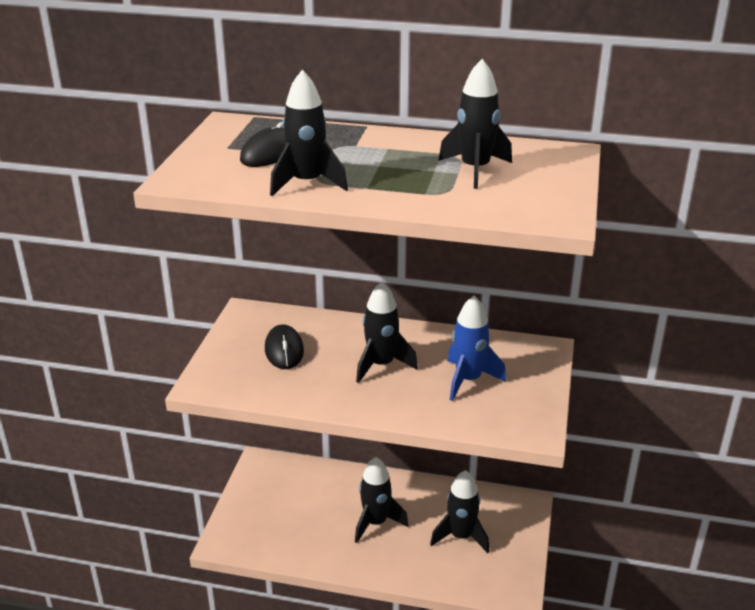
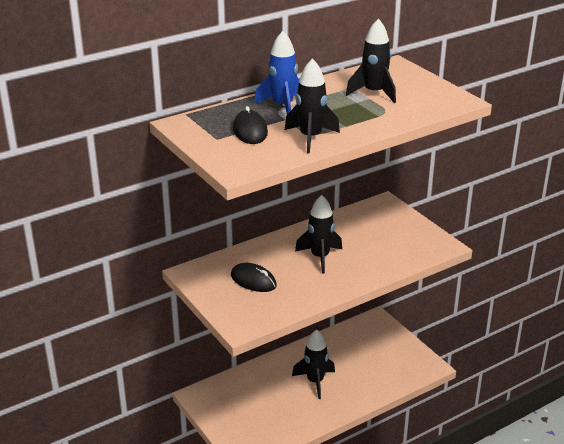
camera: 45 degrees left, 0 degrees up
(461, 536) = (368, 358): black rocket -> none
(468, 380) = (375, 239): blue rocket -> blue rocket (282, 107)

